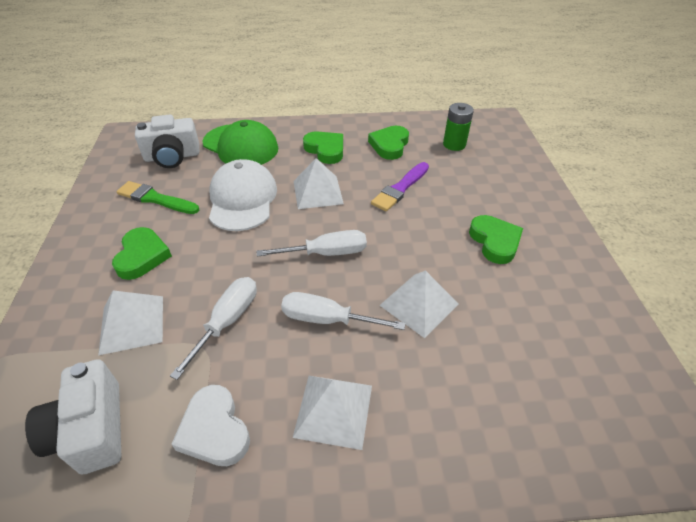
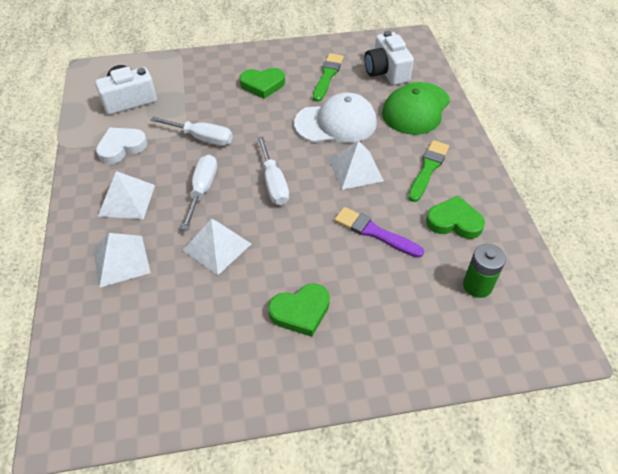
camera: 85 degrees right, 5 degrees up
(132, 324) = (201, 96): white pyramid -> white pyramid (121, 260)
(325, 150) = (428, 169): green heart -> green brush

